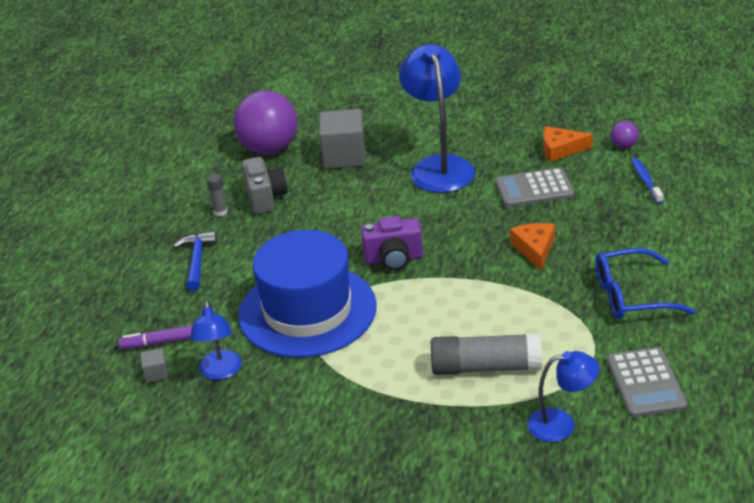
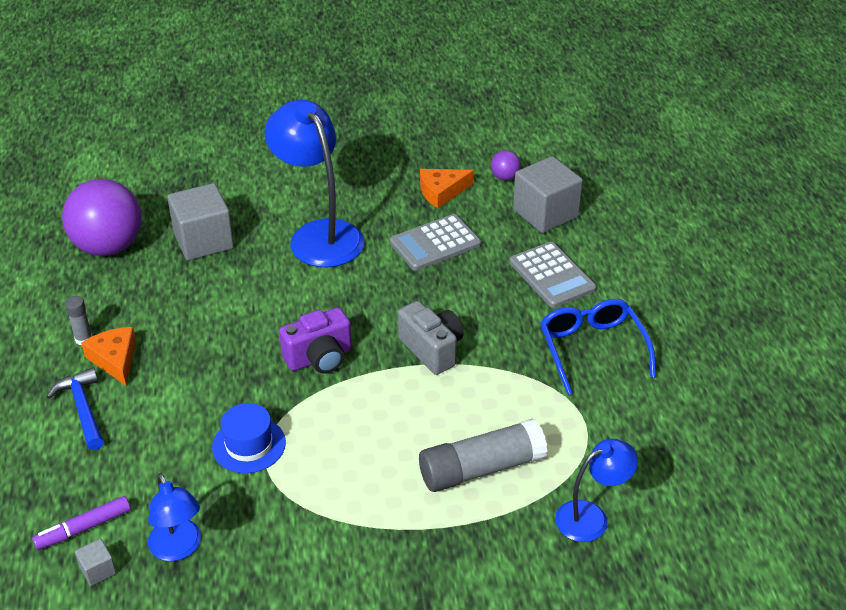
camera: 25 degrees left, 5 degrees up
(265, 198) = (132, 310): grey camera -> grey camera (432, 349)
(307, 311) = (249, 445): blue hat -> blue hat, size x0.44
(535, 249) = (468, 314): orange cheese -> orange cheese (115, 359)
(631, 295) = (592, 349): blue glasses -> blue glasses turned 105 degrees clockwise
(645, 181) = (545, 213): blue toothbrush -> grey cube
(645, 383) = (652, 447): grey calculator -> grey calculator (552, 275)

